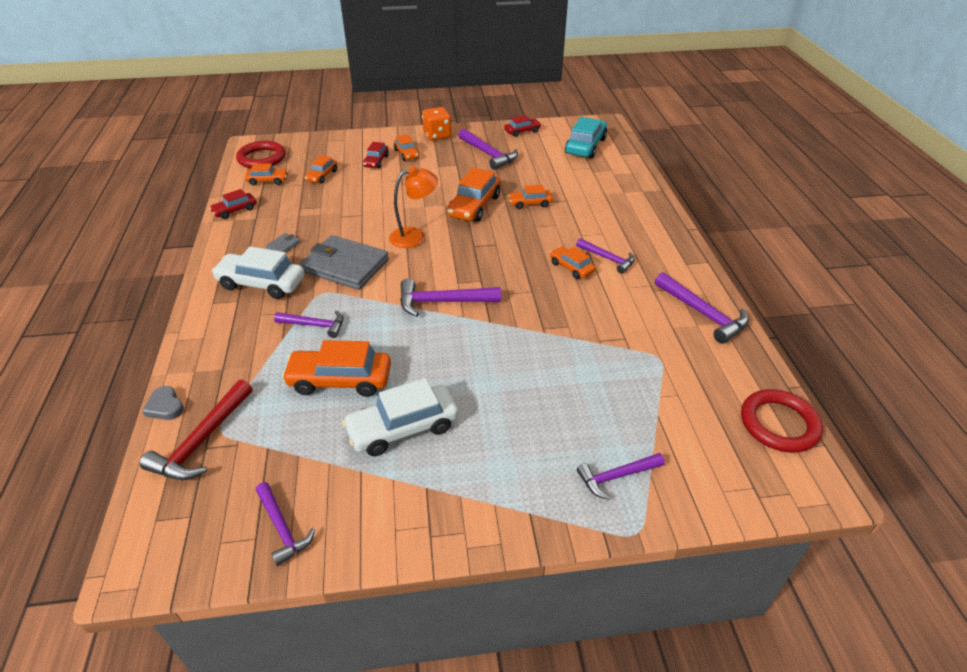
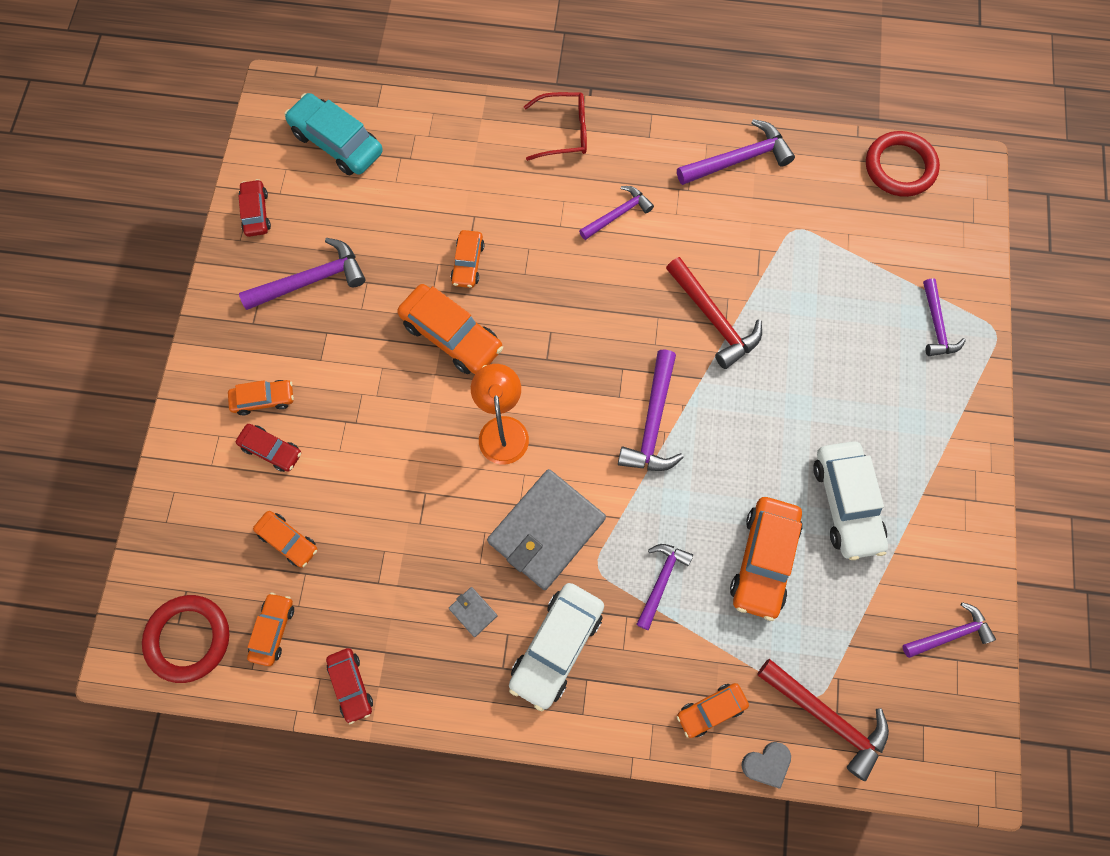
camera: 75 degrees left, 30 degrees up
(437, 135) = (218, 341): orange dice -> none
(545, 320) = (713, 318): none -> red hammer
(571, 267) = (624, 260): orange car -> orange car (711, 710)
(658, 225) = (564, 132): none -> red glasses

